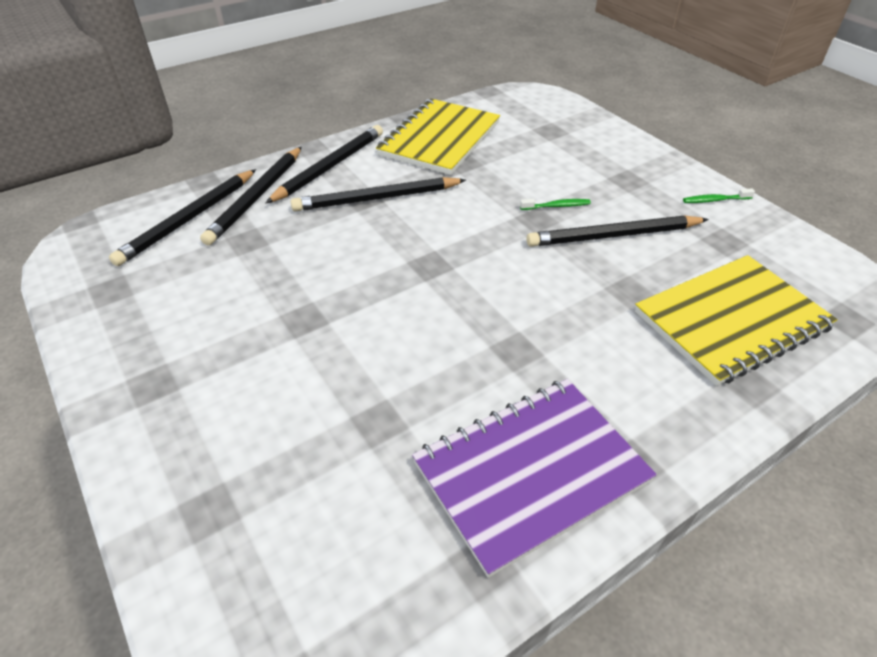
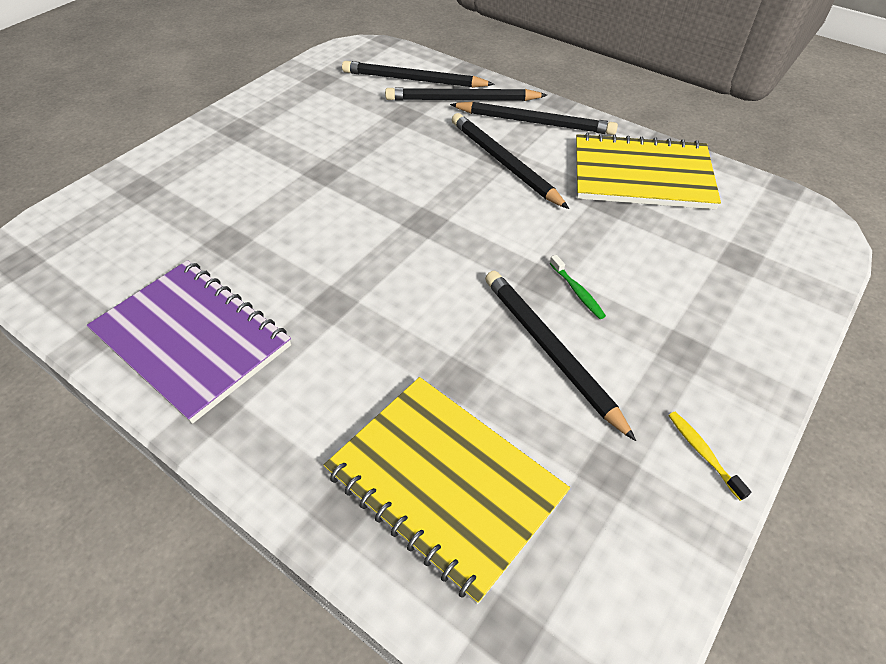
camera: 70 degrees right, 5 degrees up
(715, 200) = (703, 453): green toothbrush -> yellow toothbrush

